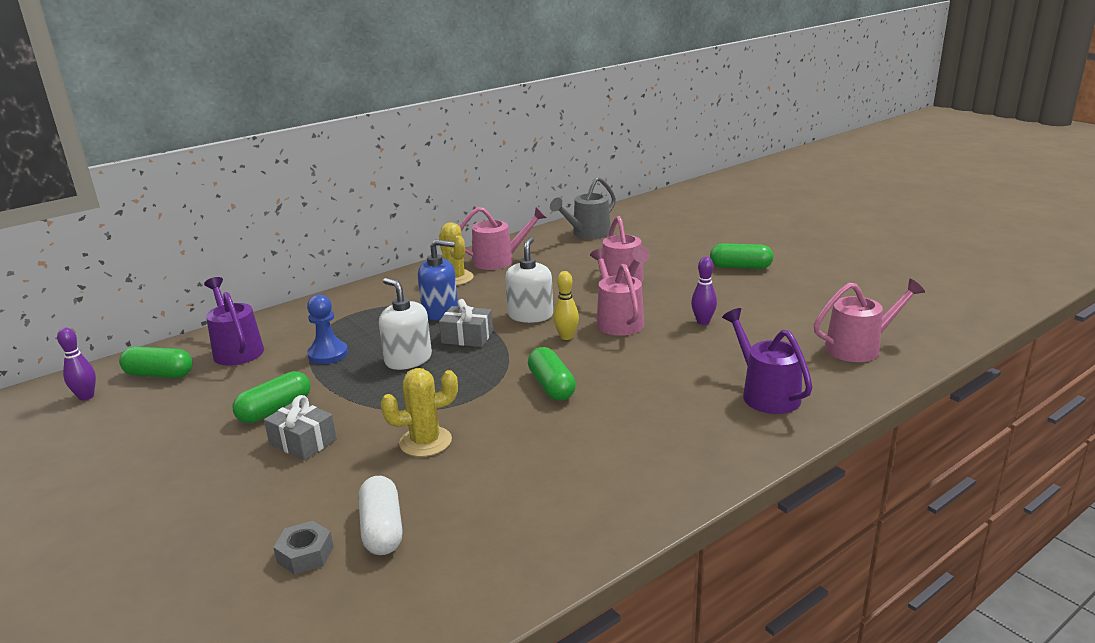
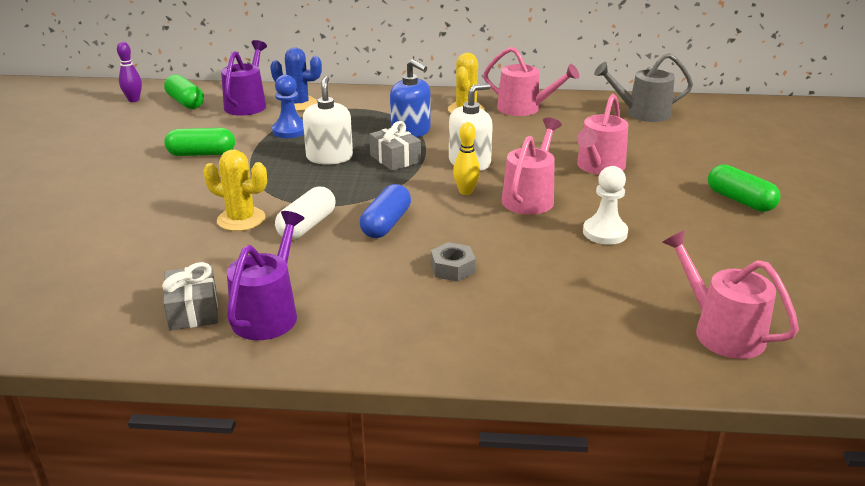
camera: 40 degrees right, 5 degrees up
(292, 329) = (299, 104): none -> blue cactus
(303, 442) = (181, 182): grey gift -> grey gift (193, 310)
(305, 554) = (68, 251): grey nut -> grey nut (452, 268)
(382, 529) = (125, 261): white capsule -> white capsule (307, 226)
(551, 386) = (386, 224): green capsule -> blue capsule
(703, 322) = (605, 232): purple bowling pin -> white pawn
(765, 394) = (542, 320): purple watering can -> purple watering can (268, 313)
(859, 347) = (721, 331): pink watering can -> pink watering can turned 150 degrees counterclockwise

